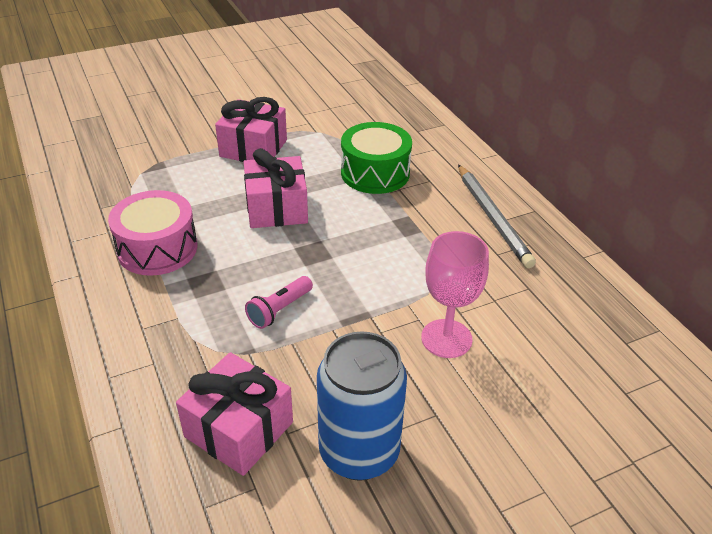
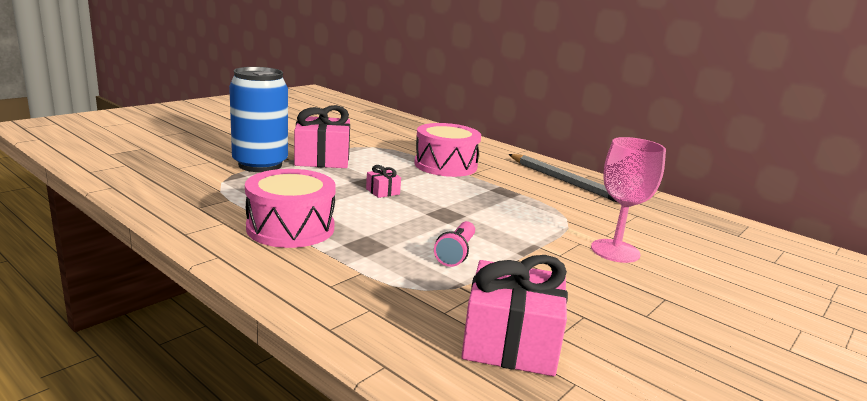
camera: 25 degrees left, 20 degrees down
(276, 208) = (382, 191): pink gift -> pink gift, size x0.45
(359, 452) = (636, 336): blue can -> blue can (260, 165)
(375, 173) = (445, 165): green drum -> pink drum

